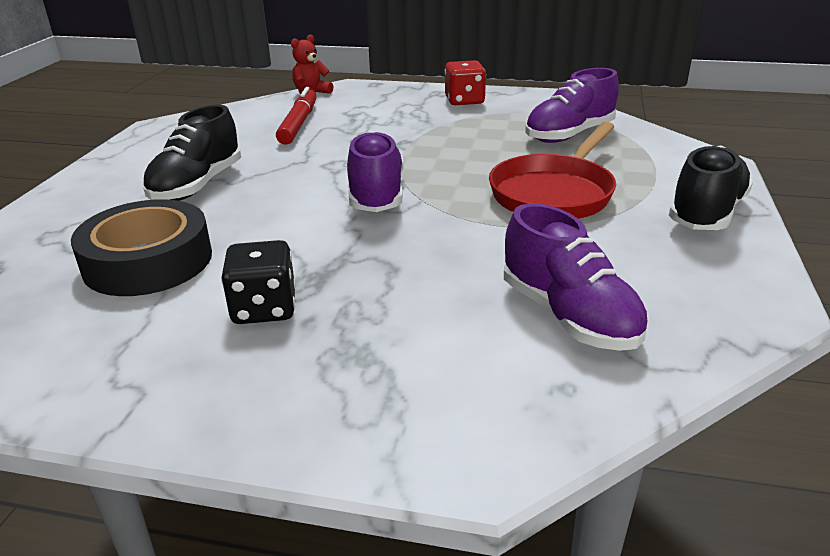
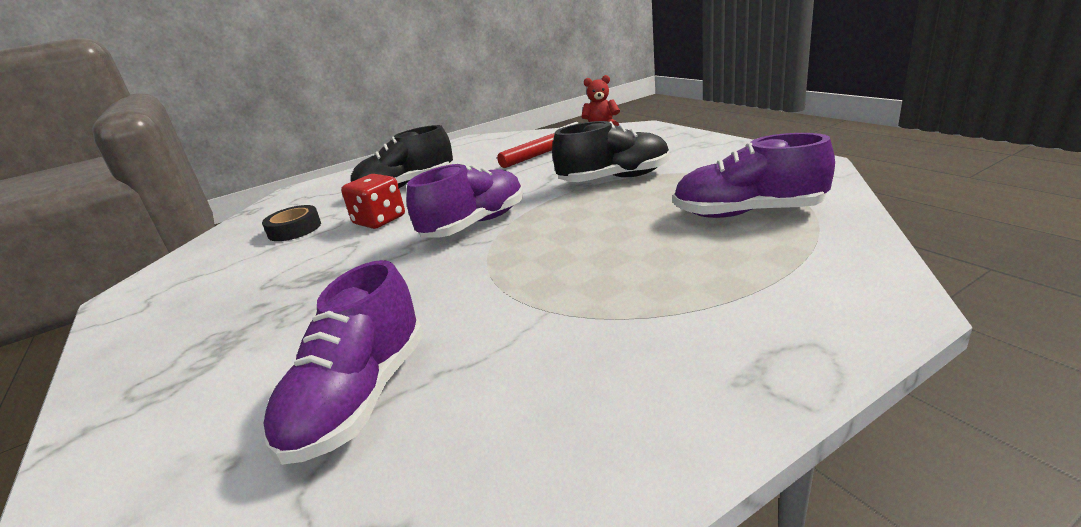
camera: 50 degrees right, 5 degrees down
(148, 261) = (294, 229): black tape -> black tape, size x0.56
(264, 308) = (264, 285): black dice -> none
(464, 101) = (711, 155): red dice -> red dice (379, 220)
(554, 193) = (601, 271): red pan -> none
(706, 213) = (718, 364): black shoe -> black shoe (615, 179)

